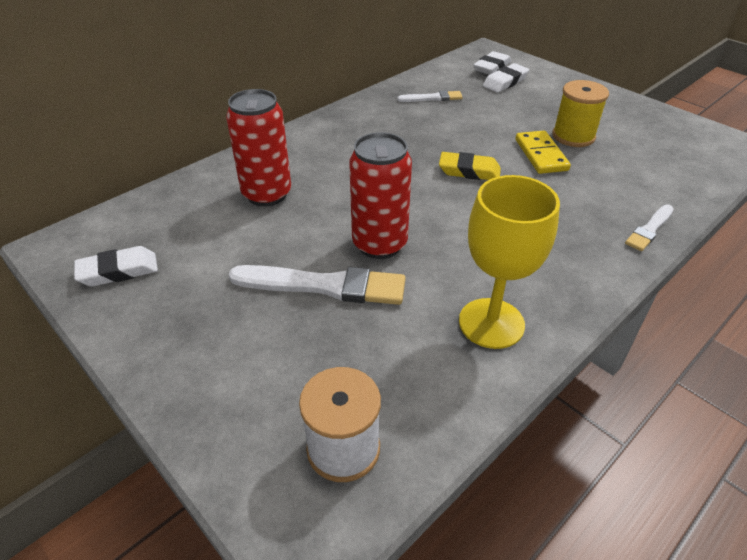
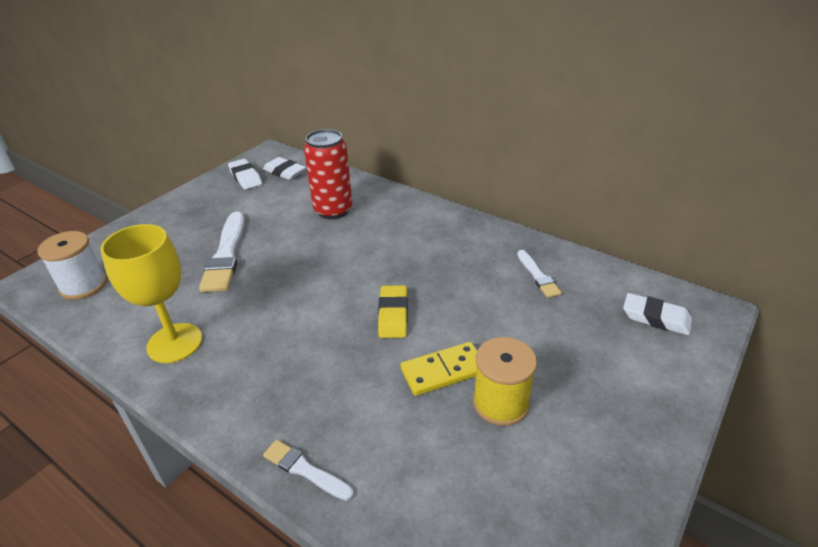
camera: 80 degrees right, 5 degrees down
(379, 244) = (273, 273): red can -> none
(505, 82) = (619, 333): white eraser -> white eraser (284, 172)

